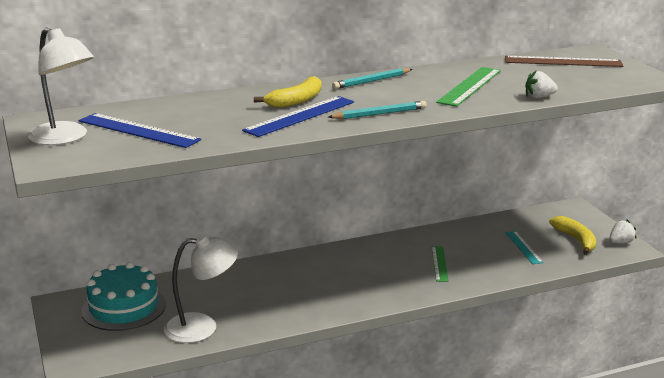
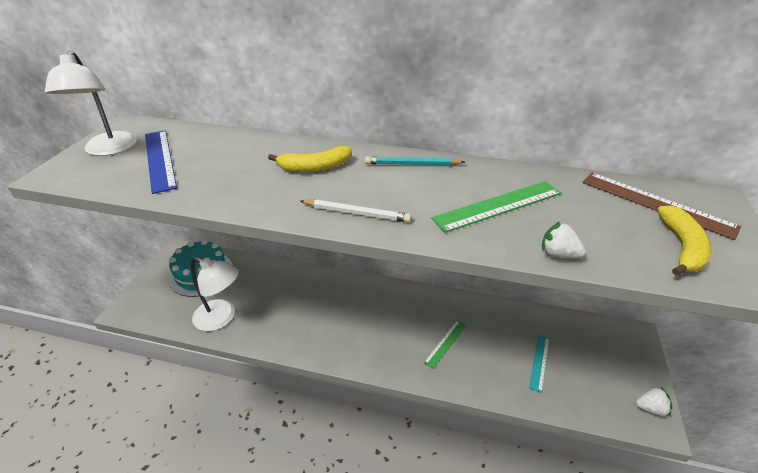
camera: 35 degrees right, 15 degrees up
(300, 116) = (289, 189): blue ruler -> none
(379, 114) = (357, 213): turquoise pencil -> white pencil
(576, 240) = (602, 379): yellow banana -> yellow banana (681, 247)

